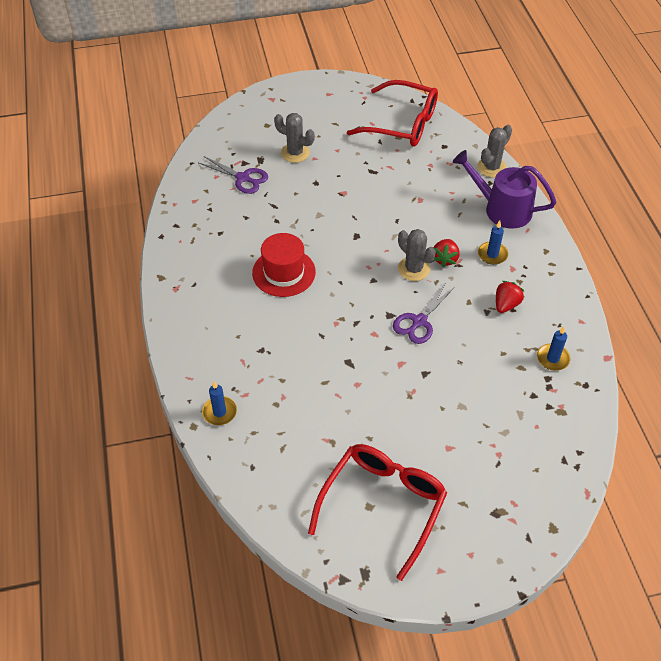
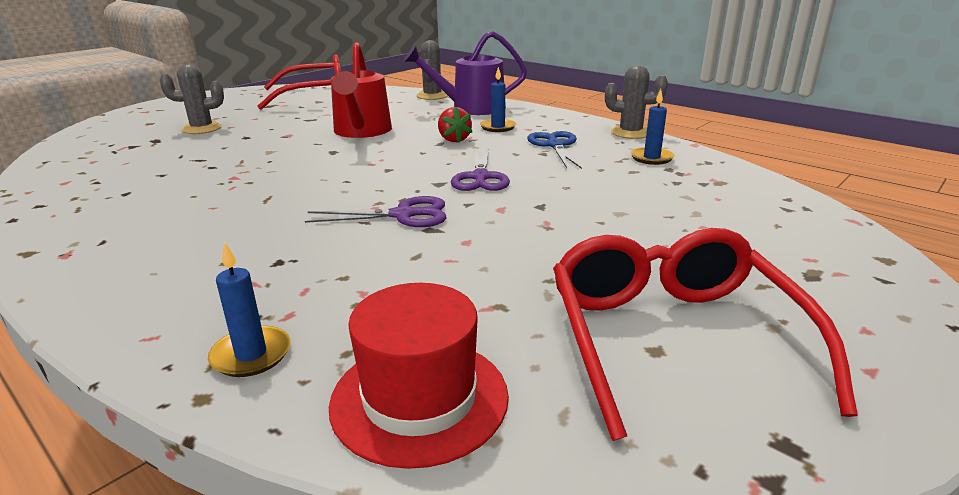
camera: 35 degrees left, 25 degrees down
(243, 178) = (137, 154): purple scissors -> purple scissors (403, 215)
(284, 272) = (256, 194): red hat -> red hat (419, 398)
(393, 212) = (361, 131): none -> red watering can
(413, 269) = (427, 152): grey cactus -> grey cactus (630, 133)
(506, 305) = (555, 145): red strawberry -> blue scissors

